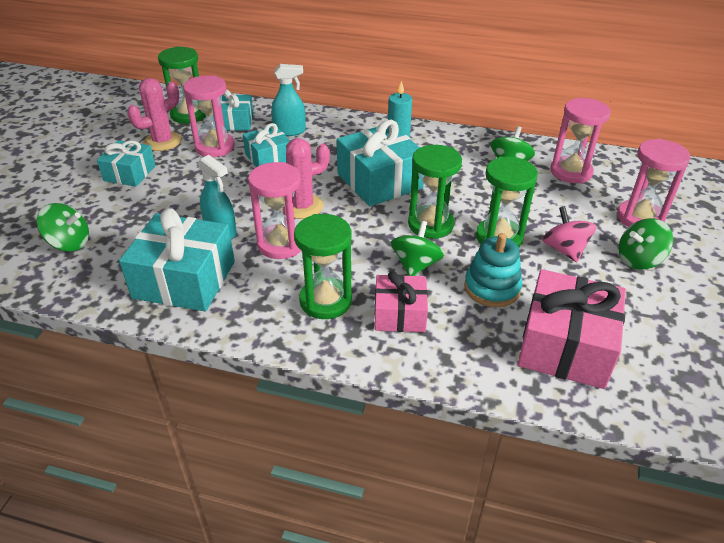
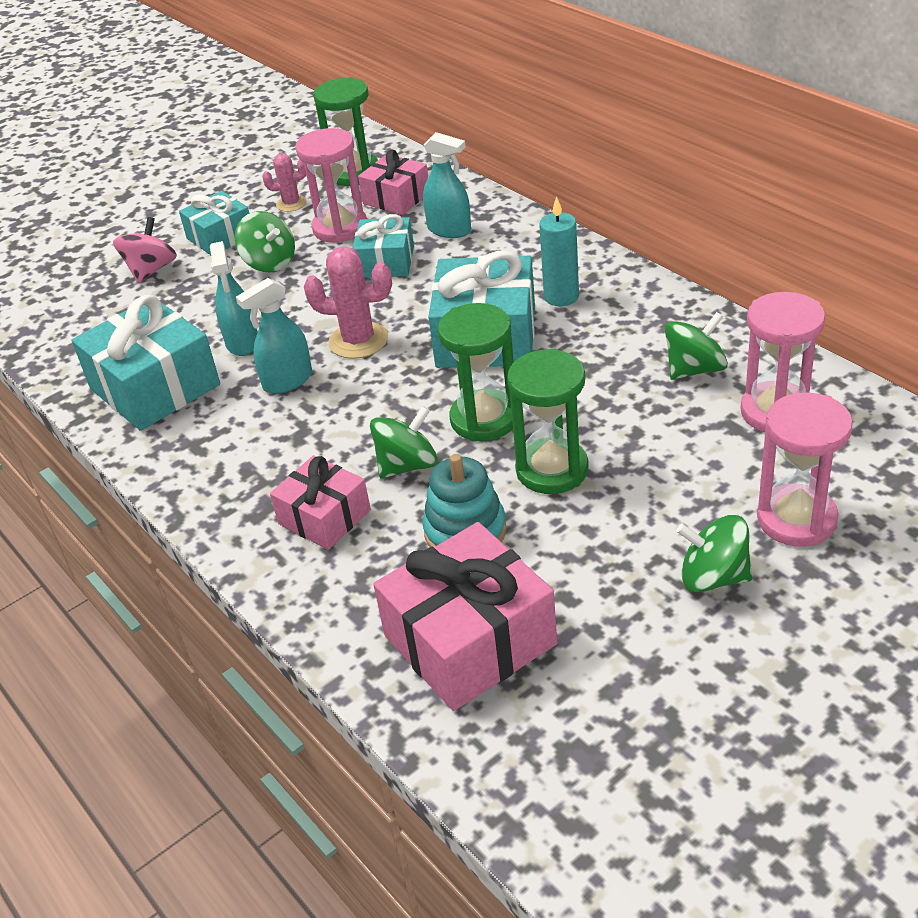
camera: 40 degrees right, 0 degrees up
(69, 243) = (92, 305): green spinning top -> green spinning top (269, 263)
(162, 141) = (291, 204): pink cactus -> pink cactus, size x0.60
(234, 122) = (396, 198): turquoise gift -> pink gift
(281, 244) = (287, 381): pink hourglass -> turquoise spray bottle
(325, 301) = (264, 468): green hourglass -> none
(564, 250) = (622, 520): pink spinning top -> pink spinning top (151, 270)

